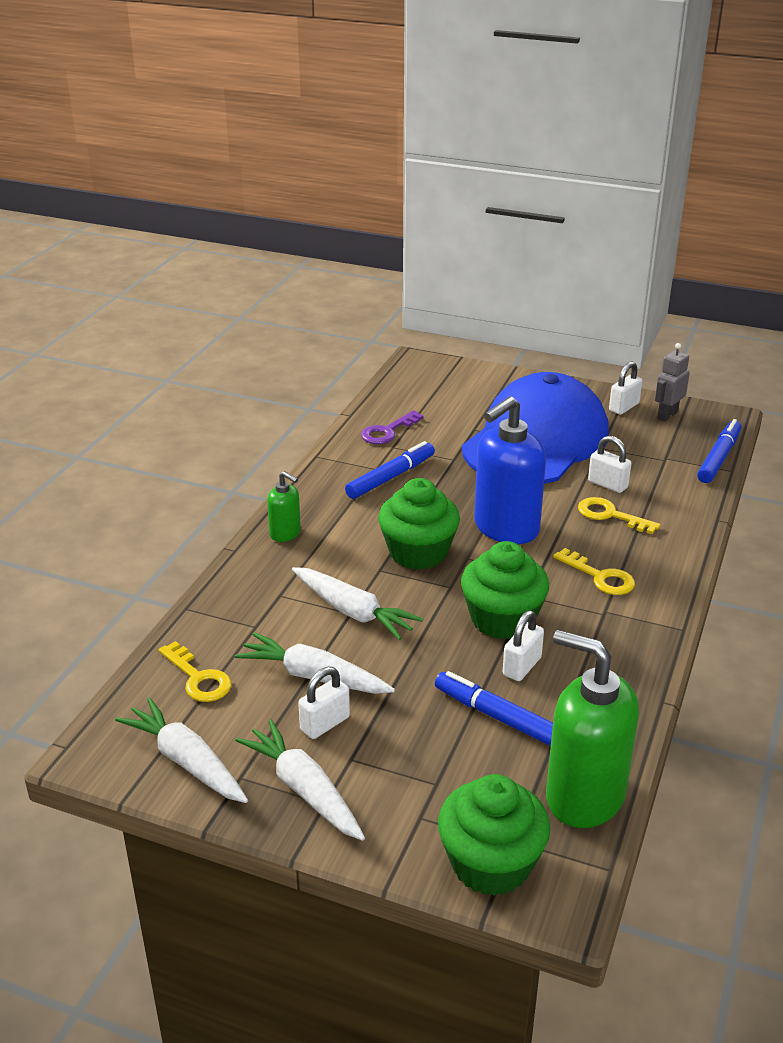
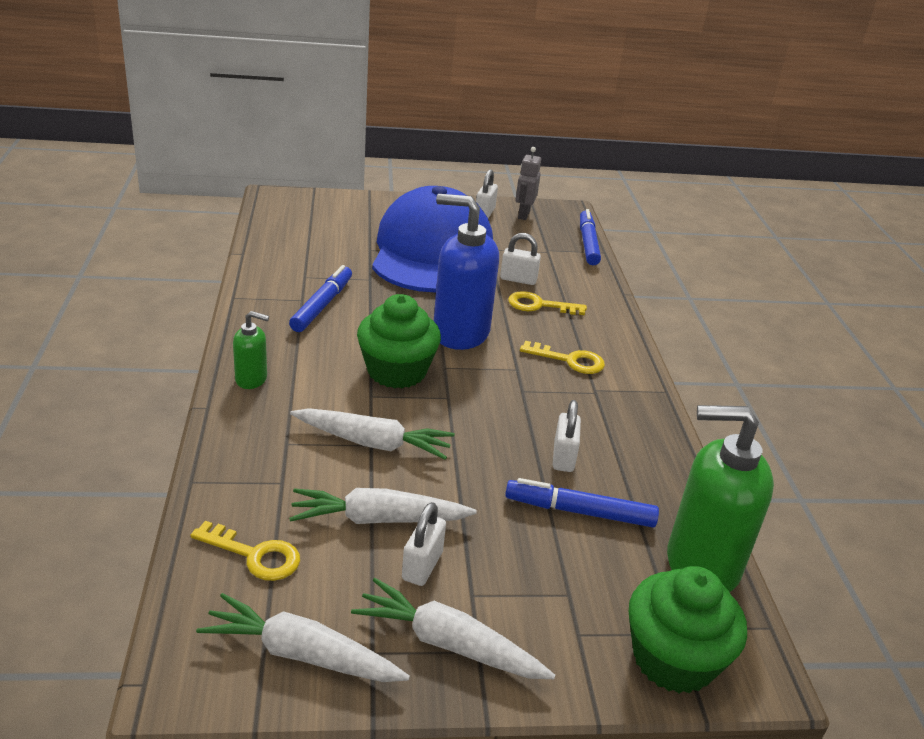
camera: 30 degrees left, 0 degrees up
(387, 431) = (290, 263): purple key -> none
(502, 619) = (516, 417): green cupcake -> none
(506, 528) = (460, 333): blue soap dispenser -> blue soap dispenser turned 90 degrees clockwise

